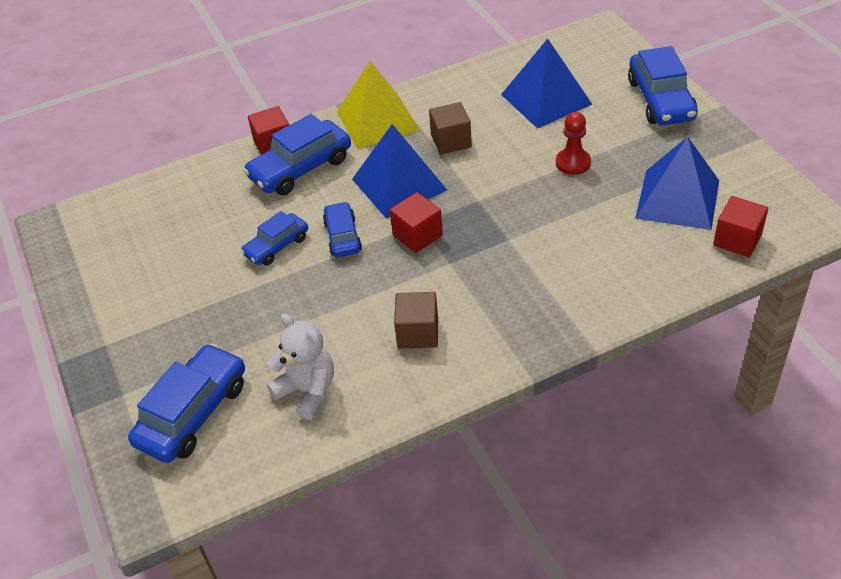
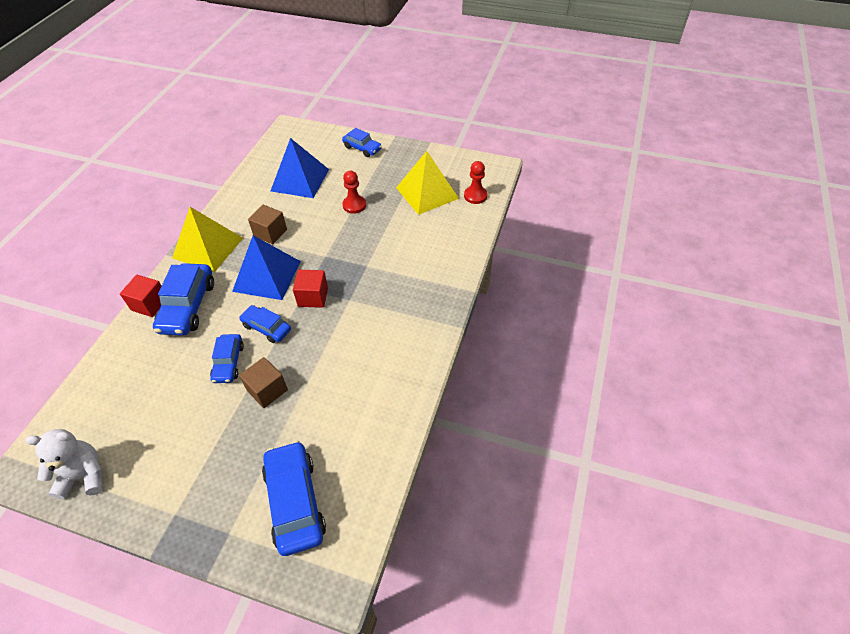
camera: 50 degrees left, 5 degrees up
(307, 391) = (352, 429): white teddy bear -> white teddy bear (84, 476)
(418, 333) = (377, 349): brown cube -> brown cube (267, 390)
(660, 100) = (362, 148): blue car -> blue car, size x0.60
(677, 199) = (427, 193): blue pyramid -> yellow pyramid
(737, 240) = (475, 196): red cube -> red pawn

